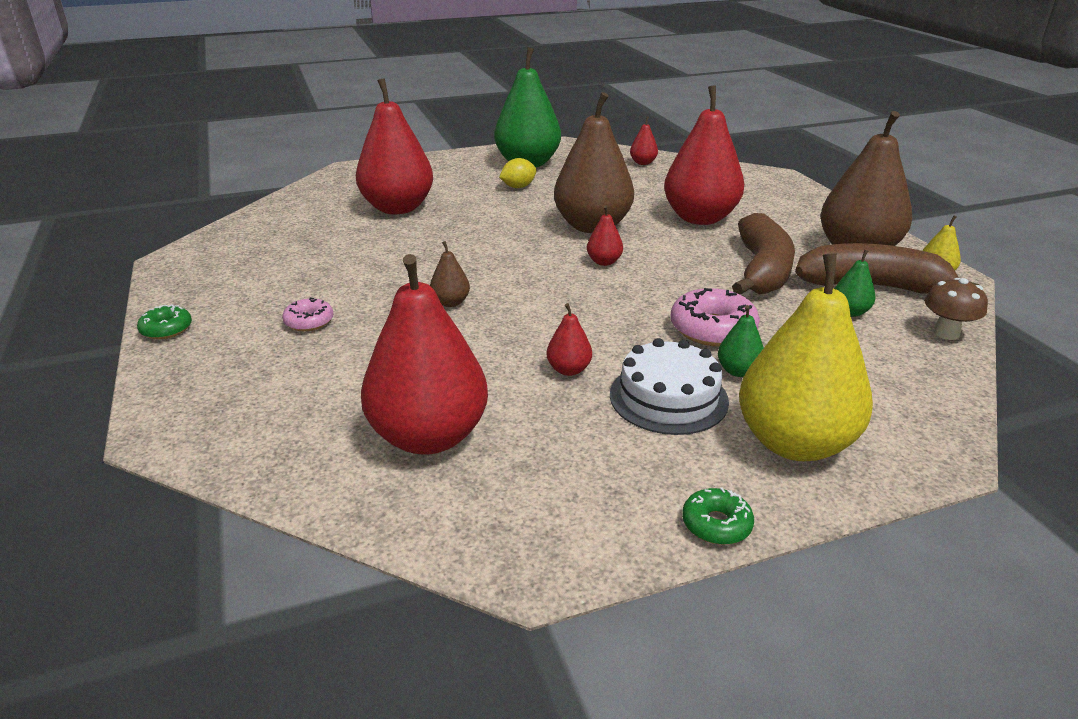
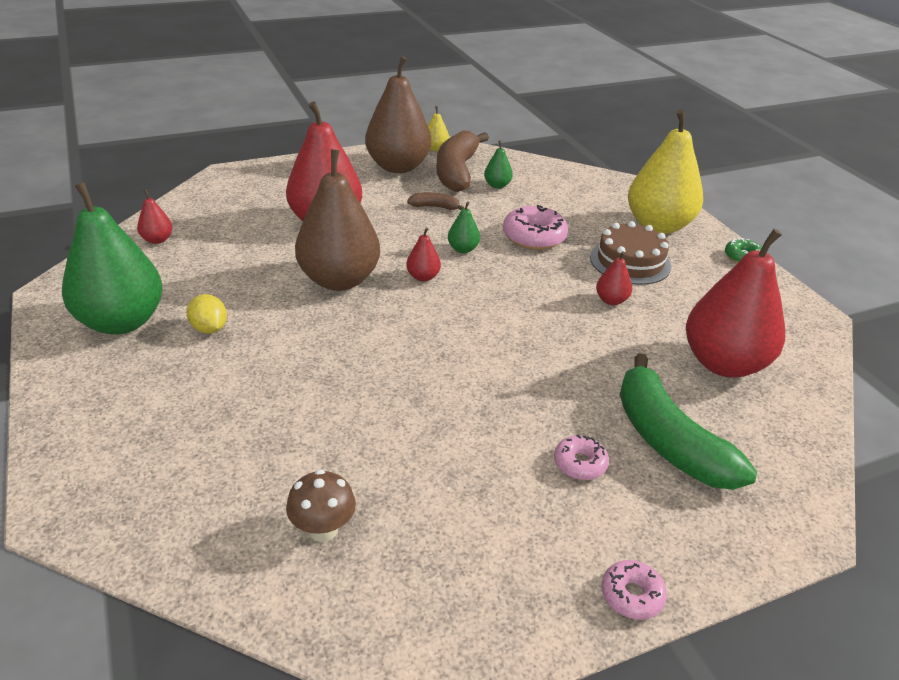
camera: 95 degrees left, 5 degrees up
(166, 329) = (632, 595): green donut -> pink donut
(317, 372) = (668, 440): none -> green banana
(398, 208) = (260, 431): red pear -> none
(450, 302) = (518, 366): brown pear -> none
(668, 398) = (630, 262): white cake -> brown cake
(738, 371) = (587, 234): green pear -> green pear (463, 249)
(761, 270) = (435, 207): brown banana -> brown banana, size x0.44
(946, 333) = (518, 162): brown mushroom -> brown mushroom (323, 530)

